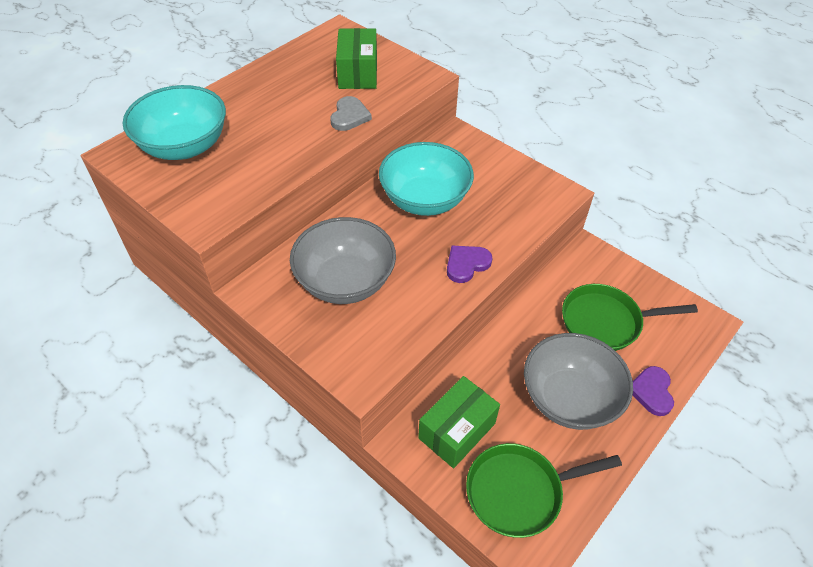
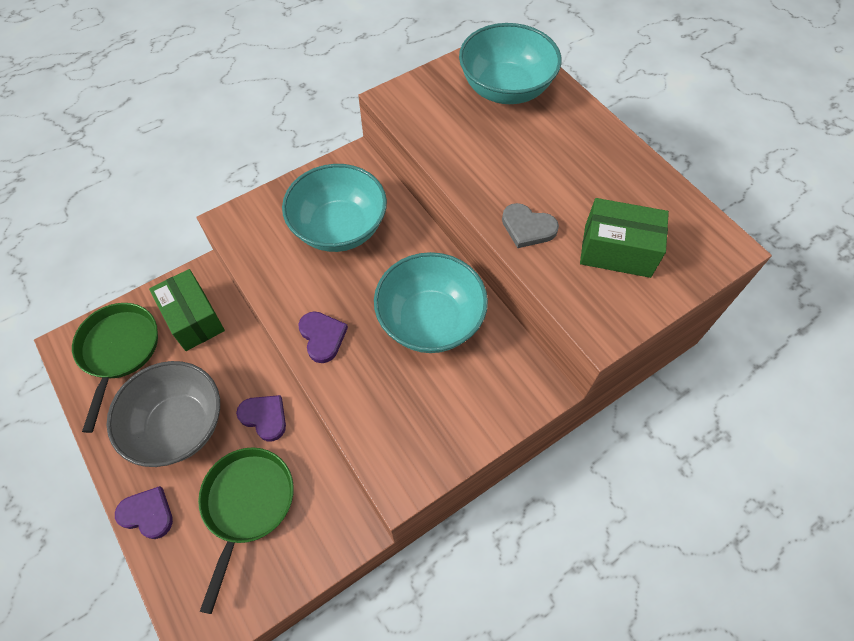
camera: 105 degrees right, 10 degrees up
(345, 281) = (339, 228): grey bowl -> turquoise bowl
(531, 333) = (264, 417): none -> purple heart

